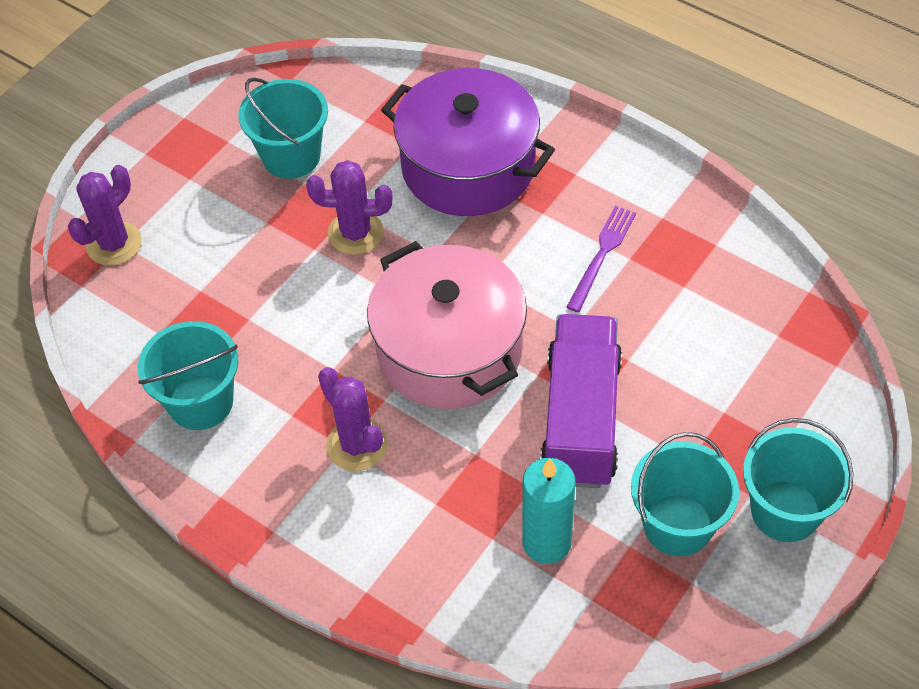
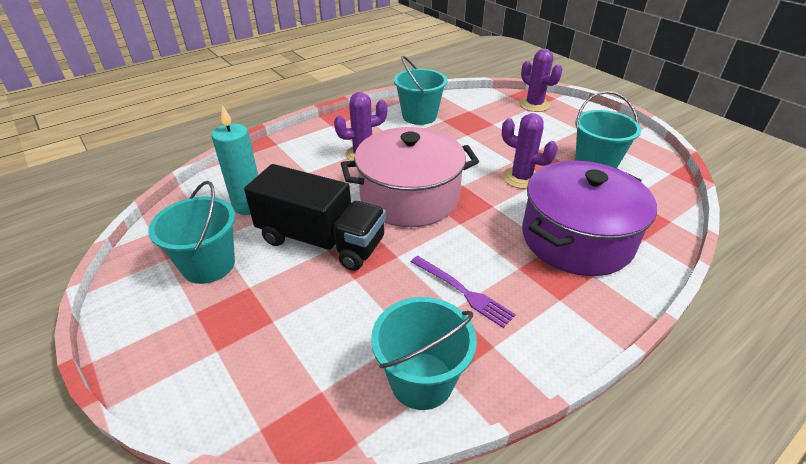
camera: 105 degrees right, 15 degrees down
(355, 233) = (521, 178): purple cactus -> purple cactus turned 75 degrees counterclockwise
(581, 419) = (321, 241): purple truck -> black truck
(785, 511) = (164, 329): turquoise bucket -> turquoise bucket (421, 380)

